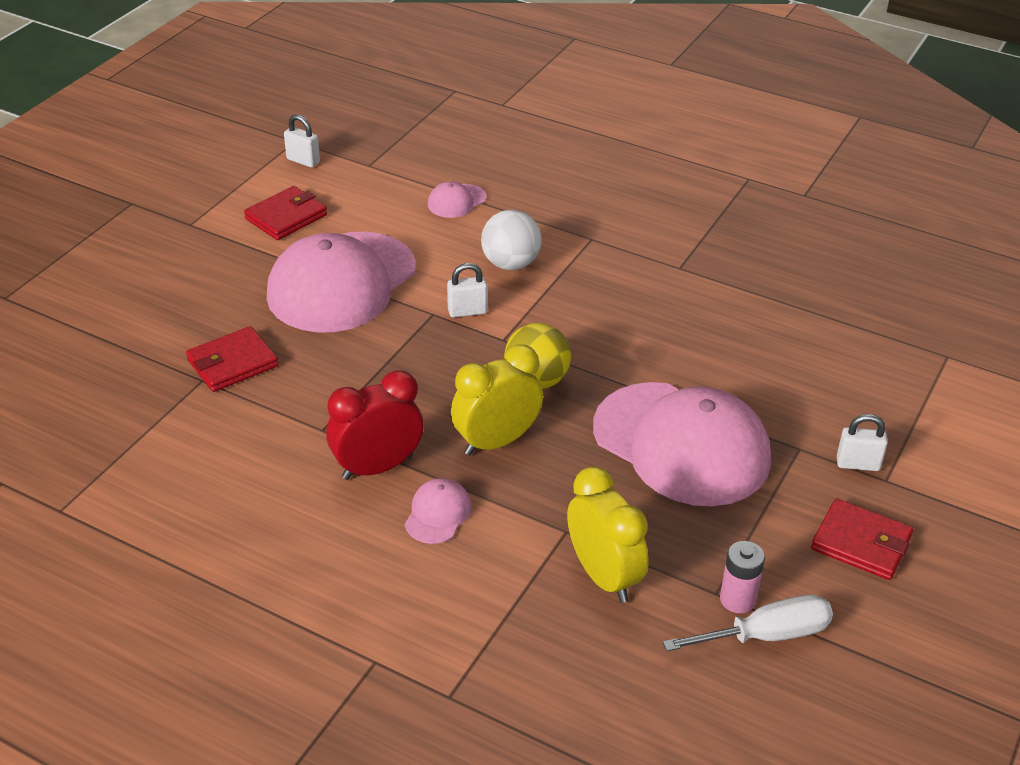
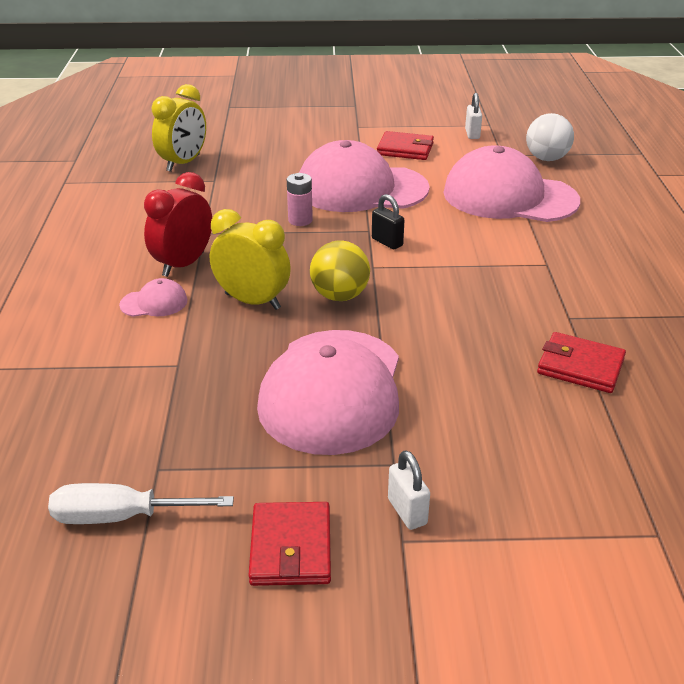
camera: 60 degrees right, 5 degrees down
(232, 363) = (239, 183): red wallet -> red wallet (580, 366)
(377, 467) = (183, 264): red clock -> red clock turned 90 degrees counterclockwise
(456, 201) = (509, 197): pink cap -> pink cap, size x2.45
(467, 311) = (387, 242): white padlock -> black padlock
(511, 264) = (465, 241): white ball -> white ball (546, 159)
(604, 576) = (138, 399): yellow clock -> yellow clock (183, 163)
(737, 599) = (157, 484): pink battery -> pink battery (300, 220)
(766, 635) = (121, 516): white screwdriver -> white screwdriver turned 135 degrees clockwise

